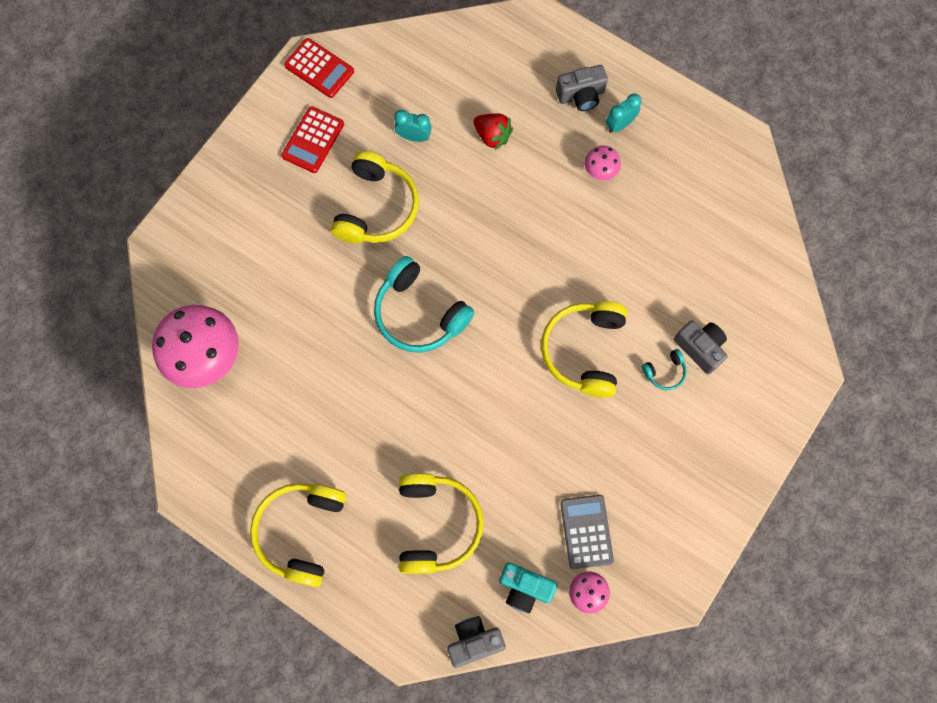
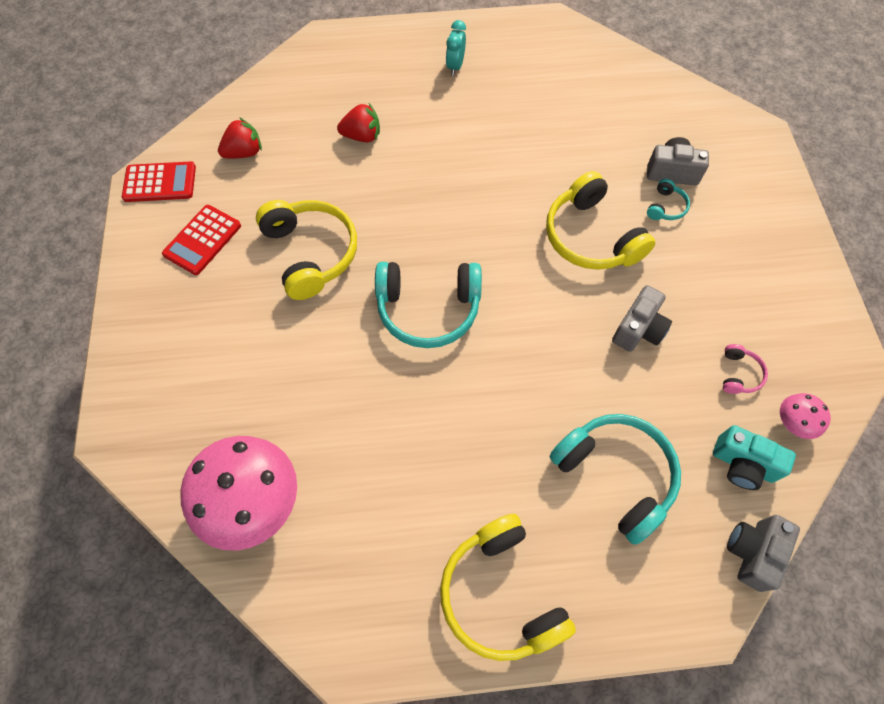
camera: 40 degrees left, 10 degrees down
(313, 140) = (202, 240): red calculator -> red calculator turned 45 degrees clockwise
(396, 86) = (244, 152): none -> red strawberry
(414, 137) = (294, 179): turquoise clock -> none
(436, 524) = (615, 475): yellow headphones -> turquoise headphones
(524, 588) = (742, 464): turquoise camera -> turquoise camera turned 45 degrees clockwise
(581, 95) = (406, 66): grey camera -> grey camera (638, 329)
(586, 531) = (739, 374): grey calculator -> pink headphones
(600, 171) = (472, 105): pink mushroom -> none

